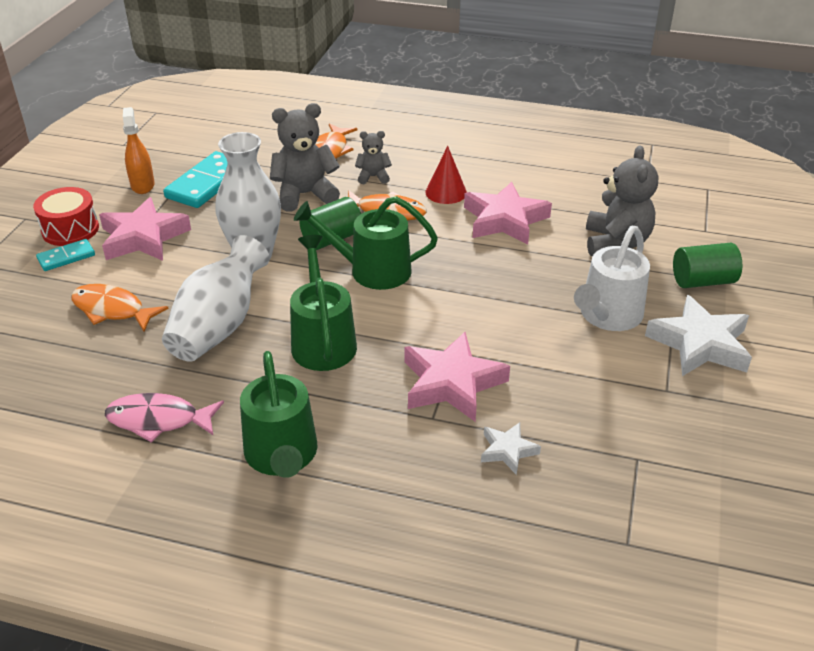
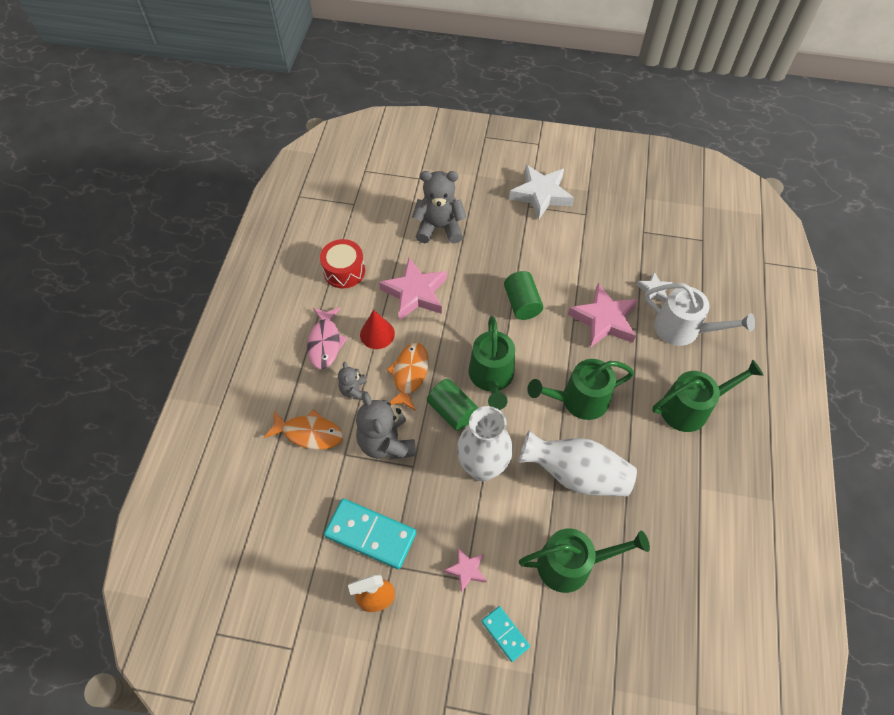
camera: 95 degrees left, 20 degrees up
(70, 229) = (460, 647): red drum -> red drum (344, 271)
(112, 310) = (571, 564): orange fish -> green watering can
(143, 237) = (466, 570): pink star -> pink star, size x0.52
(159, 420) = (681, 491): pink fish -> pink fish (325, 342)
(607, 316) = (522, 237): white watering can -> white watering can (683, 329)
(702, 281) = (477, 186): green cylinder -> green cylinder (522, 303)

